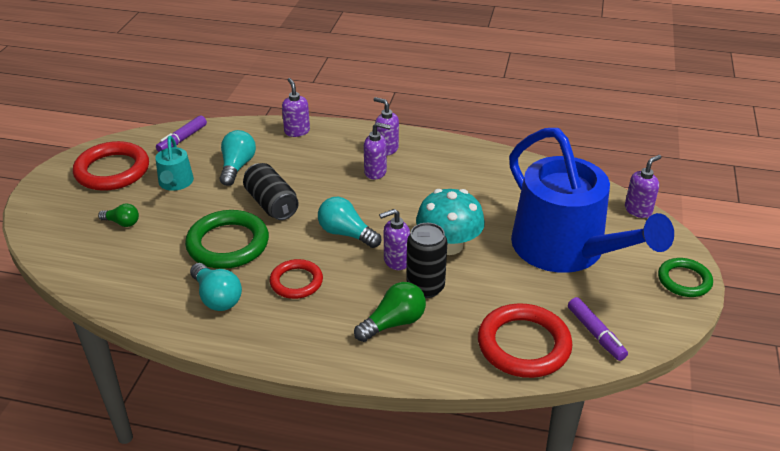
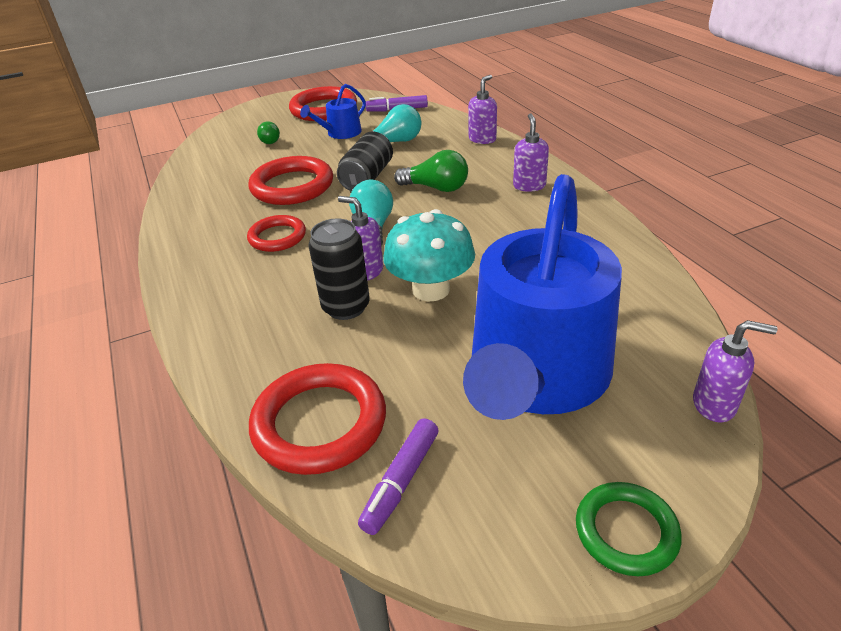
camera: 55 degrees right, 0 degrees up
(175, 183) = (340, 133): turquoise watering can -> blue watering can
(217, 297) = (221, 214): turquoise light bulb -> none
(228, 244) = (292, 186): green ring -> red ring
(375, 172) = (485, 198): purple soap dispenser -> none
(393, 323) = (271, 314): green light bulb -> green light bulb (436, 188)

